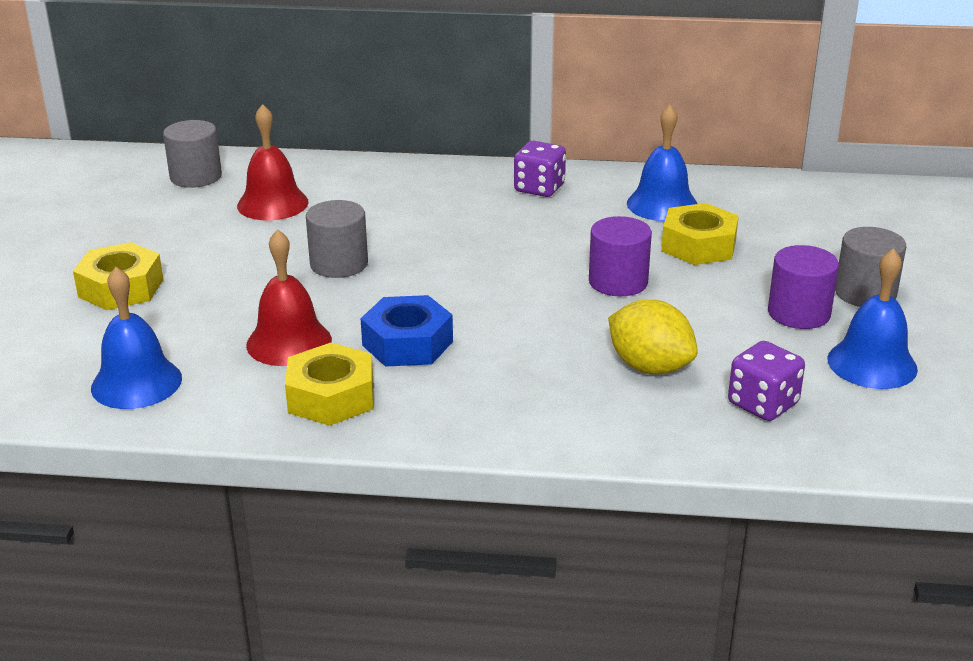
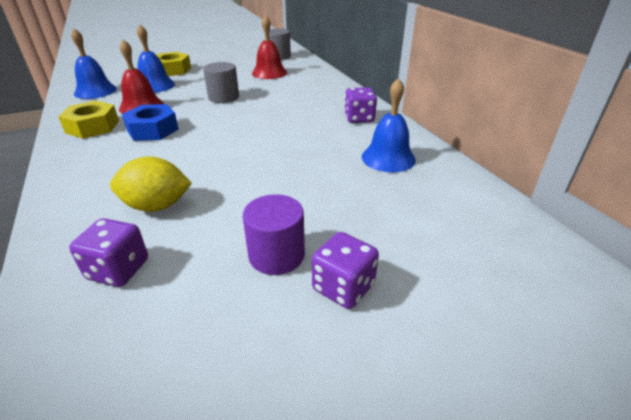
camera: 60 degrees right, 5 degrees up
(618, 282) = (265, 168): purple cylinder -> none
(650, 367) = (157, 206): yellow lemon -> yellow lemon turned 75 degrees clockwise
(698, 245) = (344, 185): yellow nut -> none
(865, 293) = (343, 287): grey cylinder -> purple dice
(872, 364) = (211, 322): blue bell -> blue bell (155, 86)

